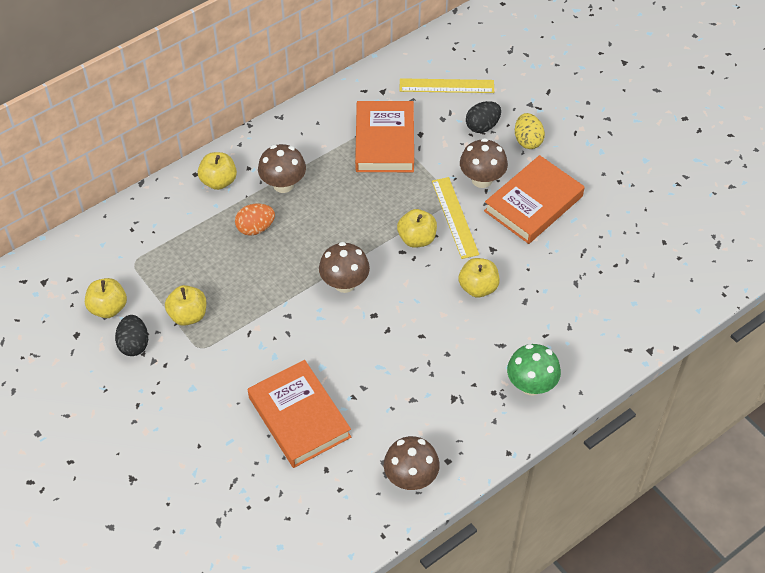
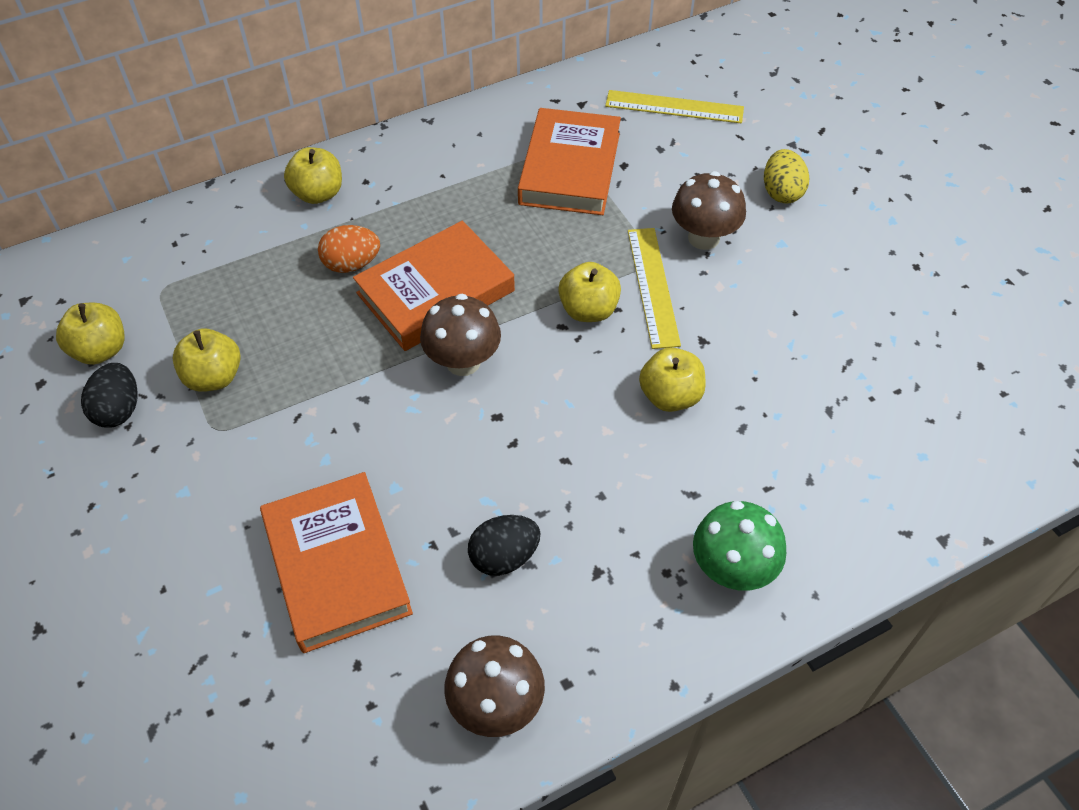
camera: 10 degrees right, 0 degrees up
(283, 184) = (409, 209): brown mushroom -> none
(482, 126) = (717, 165): black egg -> black egg (504, 557)
(533, 203) = (777, 281): orange book -> orange book (435, 292)

